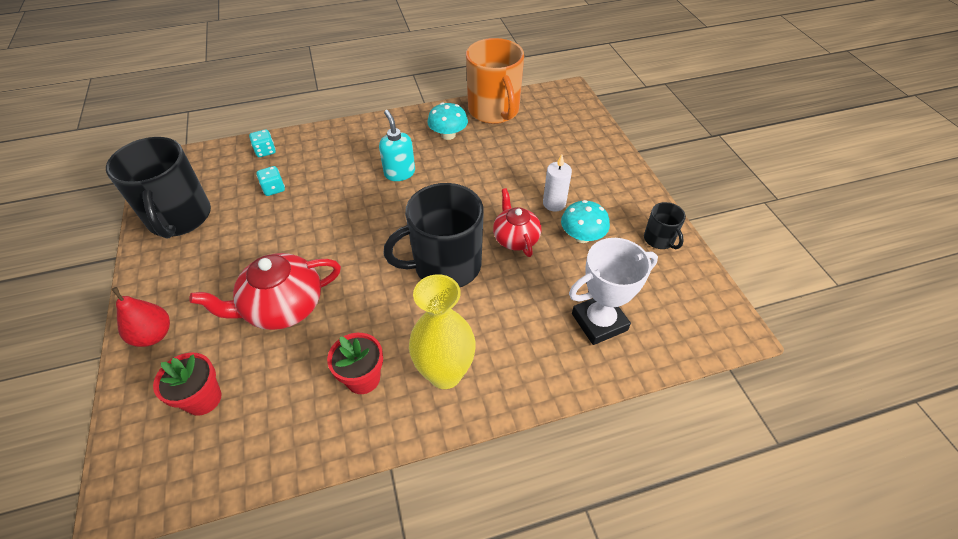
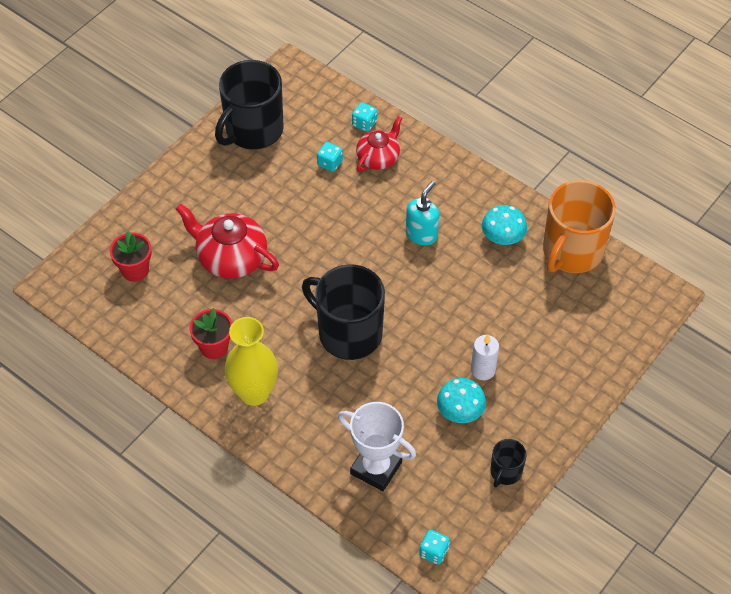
camera: 55 degrees right, 5 degrees up
(154, 335) = (154, 204): red pear -> none
(515, 238) = (417, 364): red teapot -> red teapot (378, 158)
(713, 328) = (434, 552): none -> turquoise dice

